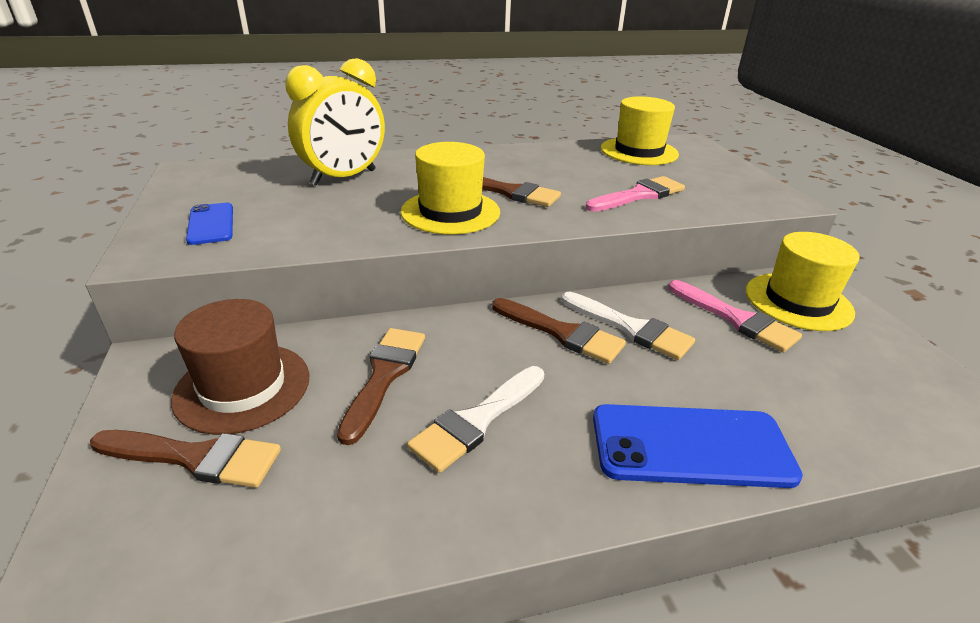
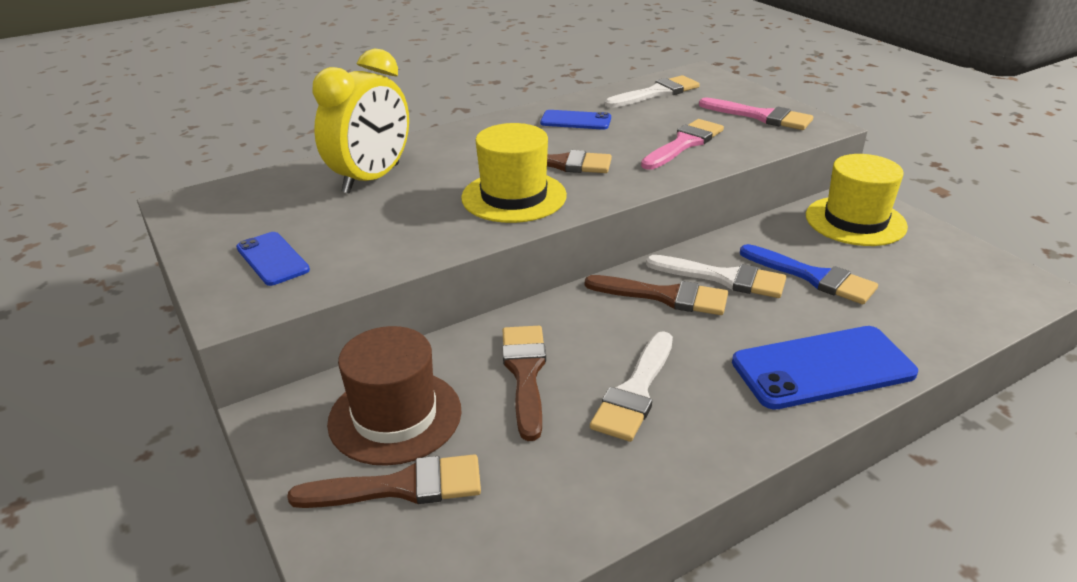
camera: 15 degrees left, 0 degrees up
(550, 161) = (575, 121): none -> blue phone
(639, 151) = (656, 93): yellow hat -> white brush
(726, 347) = (813, 277): none -> blue brush
(736, 319) = (810, 249): pink brush -> pink brush (760, 116)

